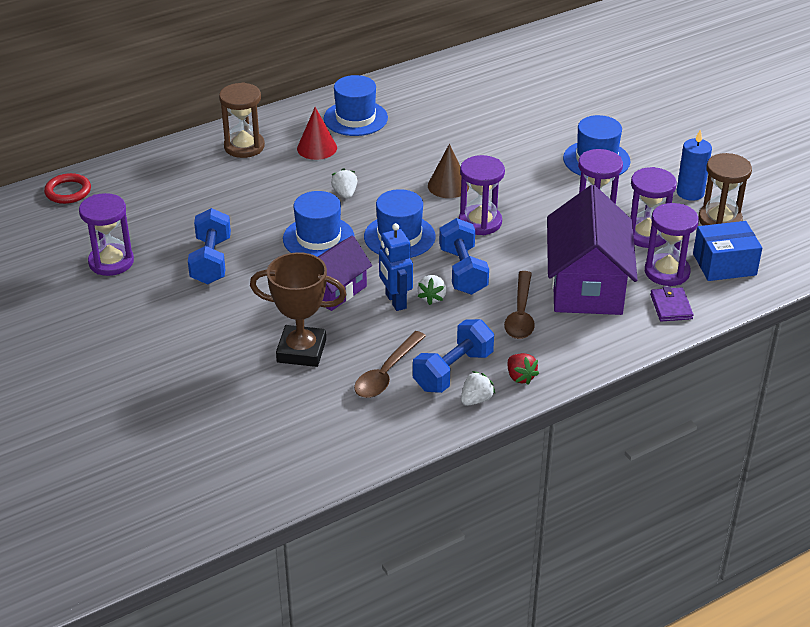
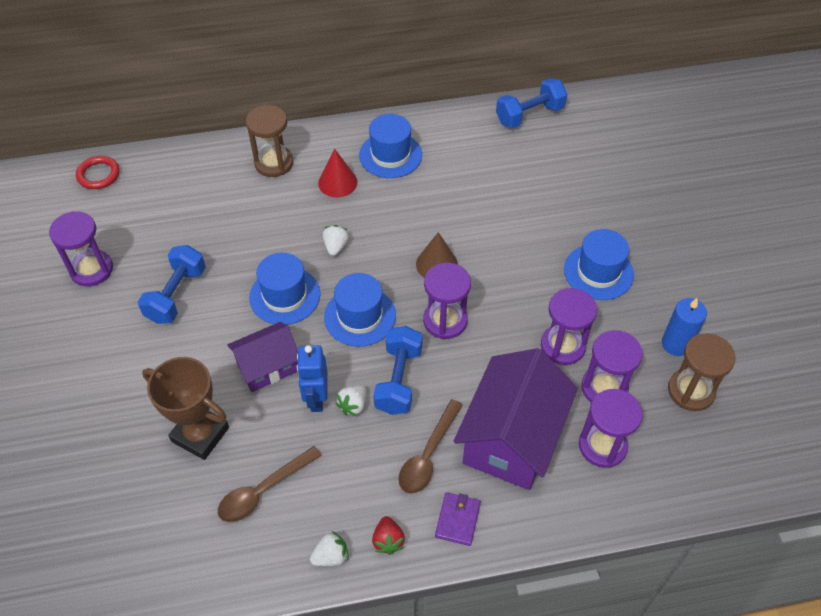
camera: 20 degrees right, 15 degrees up
(453, 371) = (327, 509): blue dumbbell -> blue dumbbell (529, 115)
(671, 307) = (585, 495): purple wallet -> purple wallet (457, 520)
(724, 264) = (668, 454): blue box -> none

